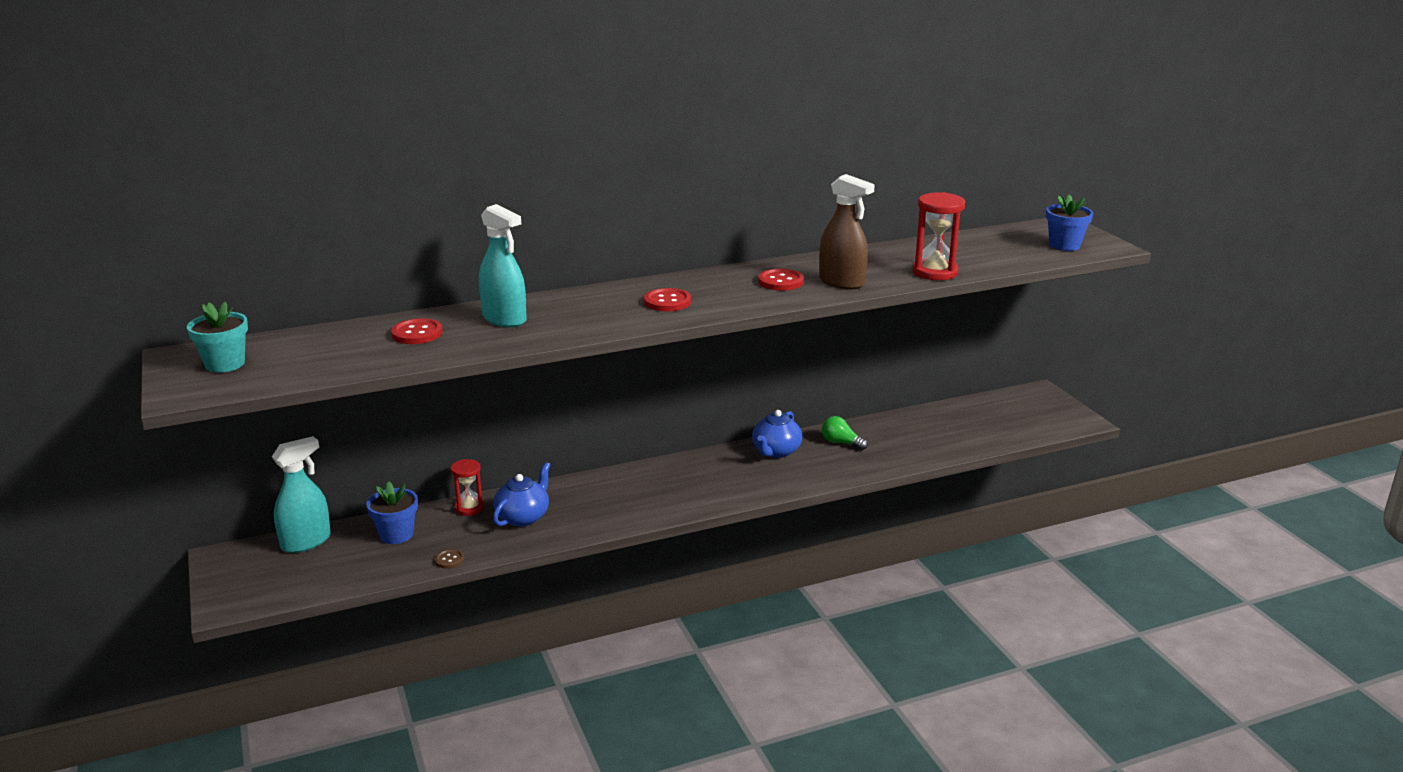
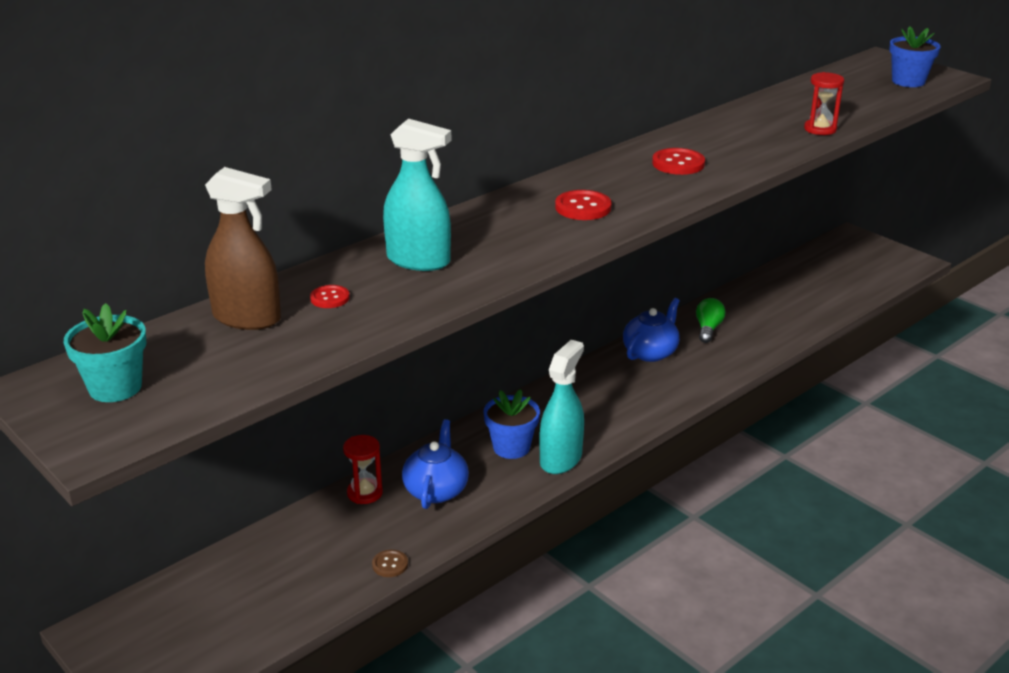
camera: 20 degrees left, 5 degrees up
(306, 542) = (193, 584): turquoise spray bottle -> turquoise spray bottle (561, 459)
(396, 534) = (301, 547): blue flower pot -> blue flower pot (511, 447)
(417, 333) = (330, 298): red button -> red button, size x0.61
(776, 451) = (650, 352): blue teapot -> blue teapot turned 150 degrees counterclockwise
(841, 443) = (708, 329): green light bulb -> green light bulb turned 90 degrees clockwise
(842, 282) = (741, 155): brown spray bottle -> brown spray bottle (247, 318)
(935, 272) = (820, 129): red hourglass -> red hourglass, size x0.64

